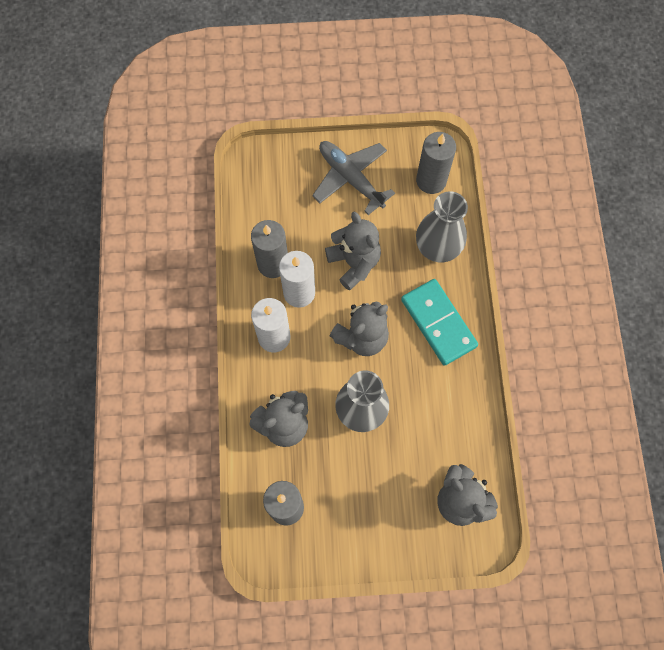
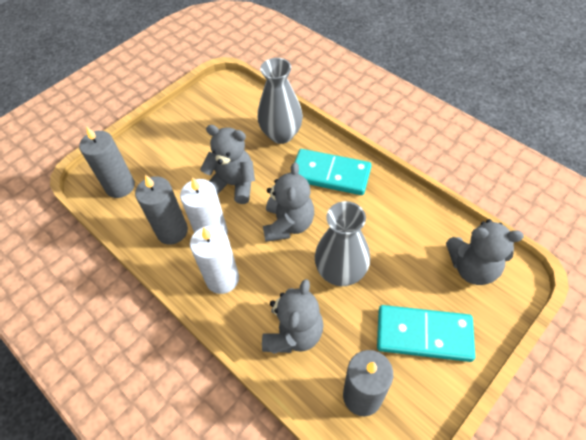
camera: 40 degrees left, 15 degrees down
(350, 178) = (178, 139): grey plane -> none
(370, 510) = (424, 335): none -> turquoise domino
(431, 180) = (236, 103): grey candle -> grey candle (120, 186)

